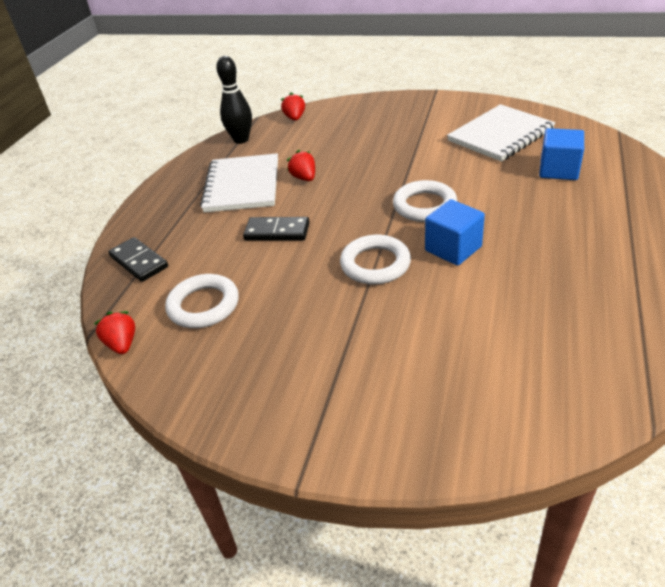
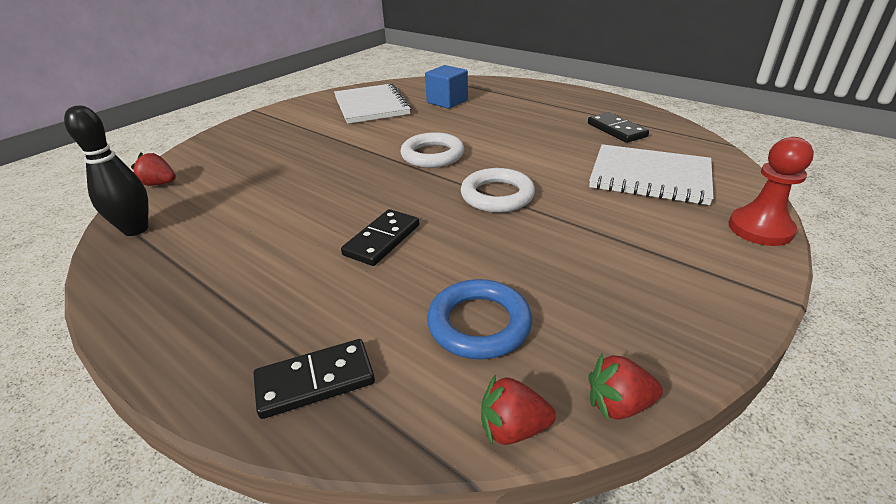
camera: 70 degrees left, 5 degrees down
(203, 305) = (479, 324): white ring -> blue ring
(242, 185) = (249, 247): white notebook -> white notebook (650, 177)
(304, 178) = (298, 203): red strawberry -> red strawberry (618, 404)
(422, 457) = (760, 229): none -> red pawn
(453, 248) = (507, 158): blue cube -> none
(599, 308) = (616, 130): none -> black domino

